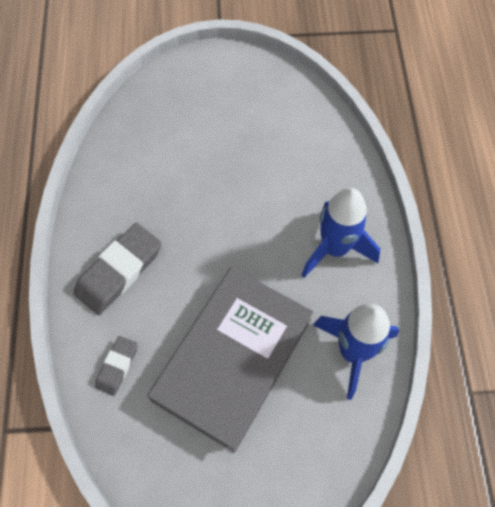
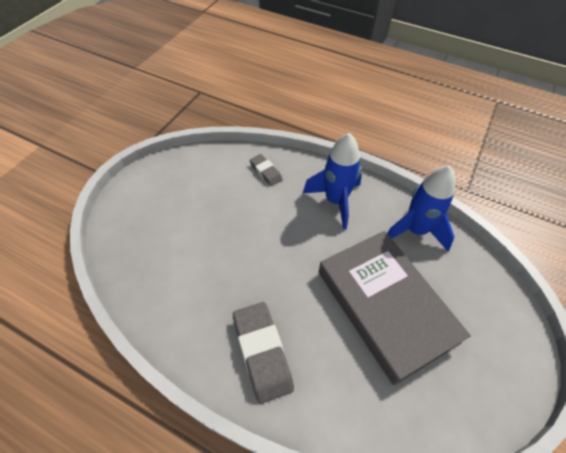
camera: 60 degrees left, 10 degrees down
(117, 366) = (349, 398): grey eraser -> grey eraser (266, 172)

